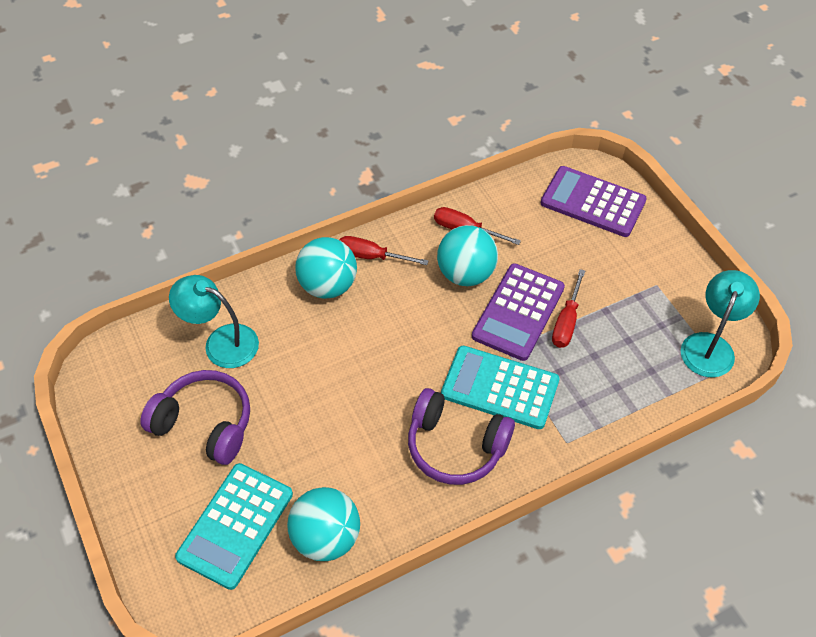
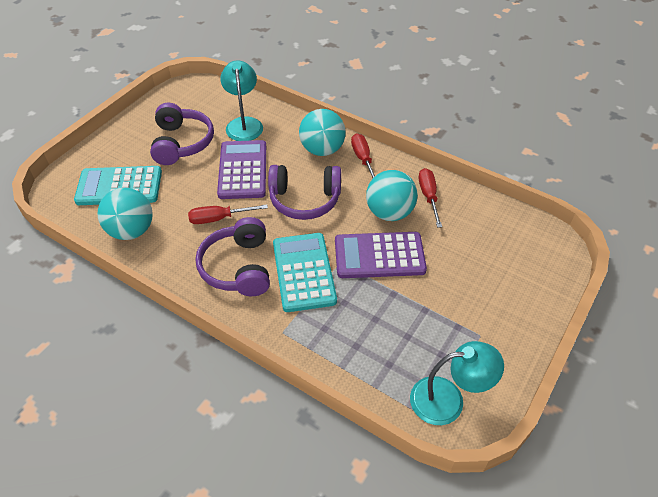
camera: 60 degrees right, 5 degrees down
(396, 339) = (305, 200): none -> purple headphones
(566, 322) = (393, 288): red screwdriver -> red screwdriver (219, 218)
(593, 202) = (526, 259): purple calculator -> purple calculator (242, 170)

